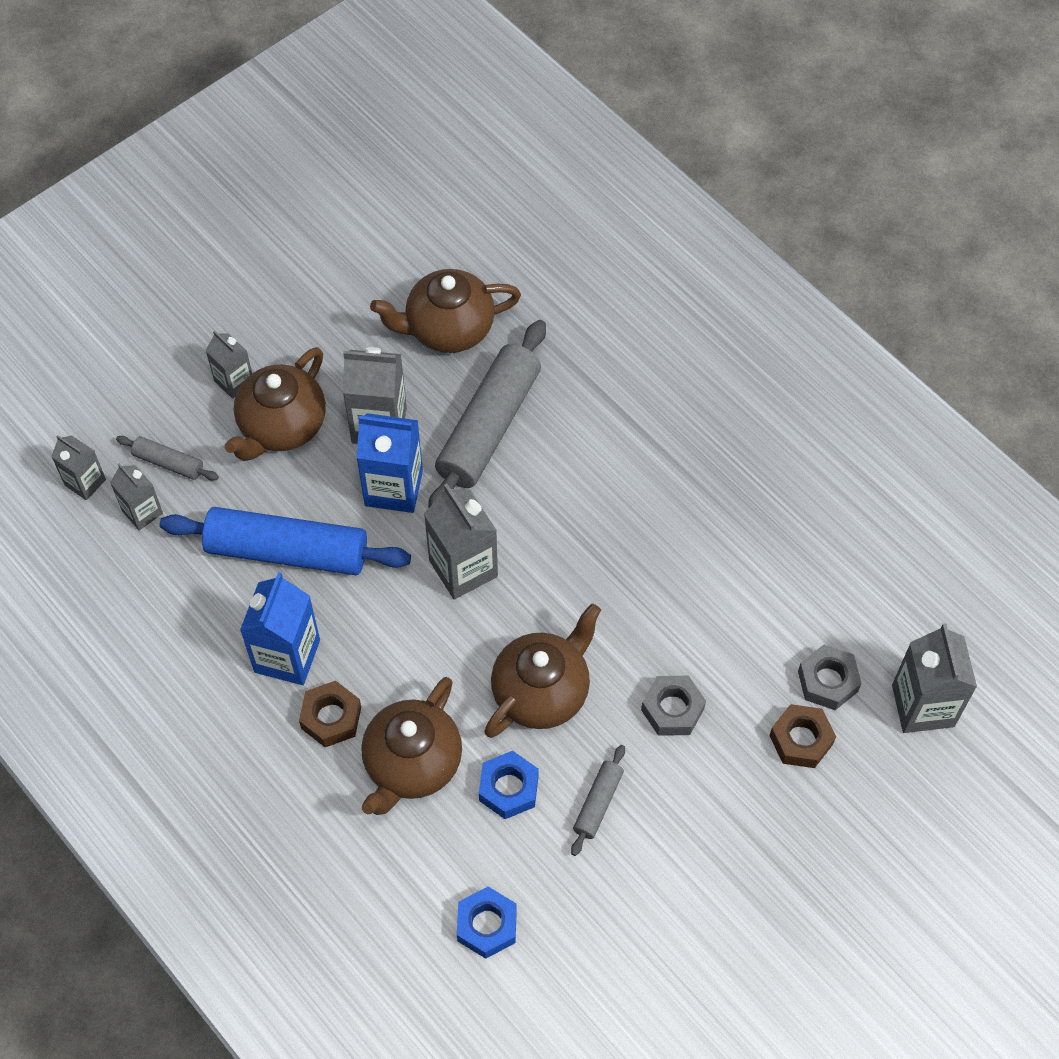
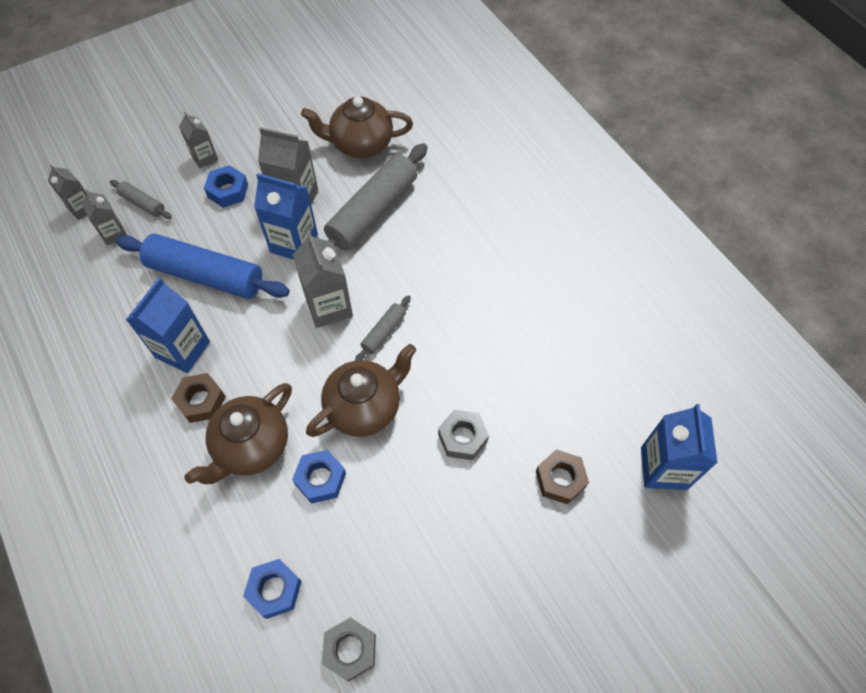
camera: 10 degrees right, 0 degrees up
(282, 426) = (228, 191): brown teapot -> blue nut
(598, 803) = (388, 503): grey rolling pin -> grey rolling pin (384, 332)
(827, 681) = (589, 436): grey nut -> grey nut (350, 650)
(923, 706) = (663, 468): grey carton -> blue carton

